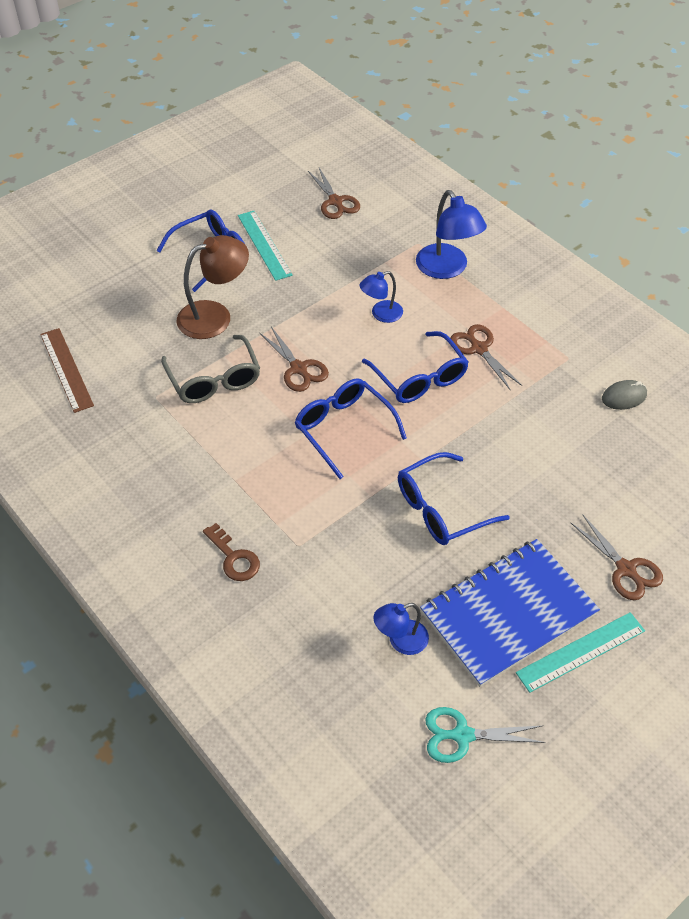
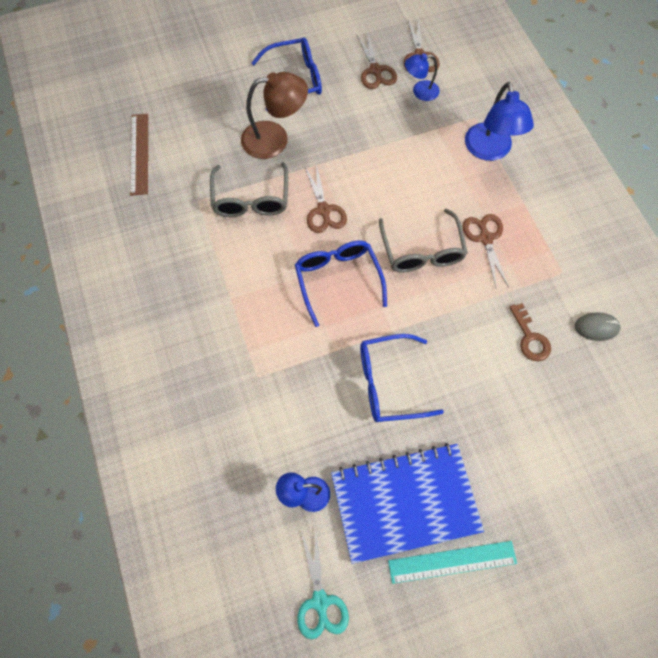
camera: 20 degrees right, 15 degrees up
(234, 558) = (202, 370): brown key -> brown key (530, 338)
(264, 245) = (342, 82): turquoise ruler -> none
(381, 314) = (414, 178): blue lamp -> blue lamp (420, 91)
(419, 378) = (422, 251): blue glasses -> grey glasses
(462, 735) = (320, 601): turquoise scissors -> turquoise scissors turned 120 degrees counterclockwise
(625, 569) = (525, 497): brown scissors -> brown scissors (375, 70)

